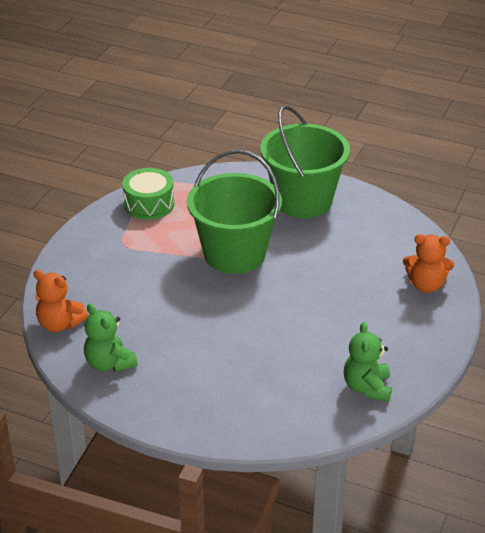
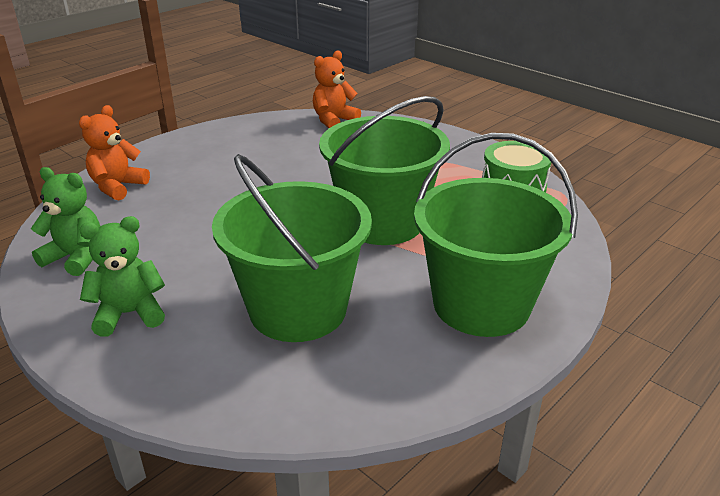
camera: 110 degrees right, 5 degrees down
(109, 363) = (262, 133): green teddy bear -> green teddy bear (129, 314)
(352, 265) = (298, 309): none -> green bucket
(426, 285) = (198, 371): orange teddy bear -> orange teddy bear (118, 187)

